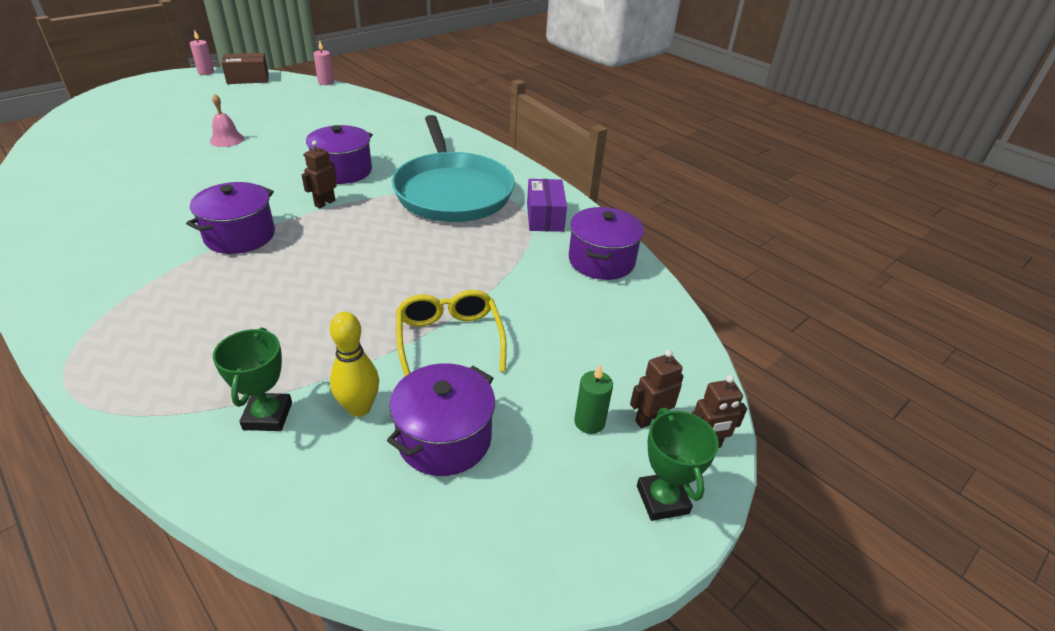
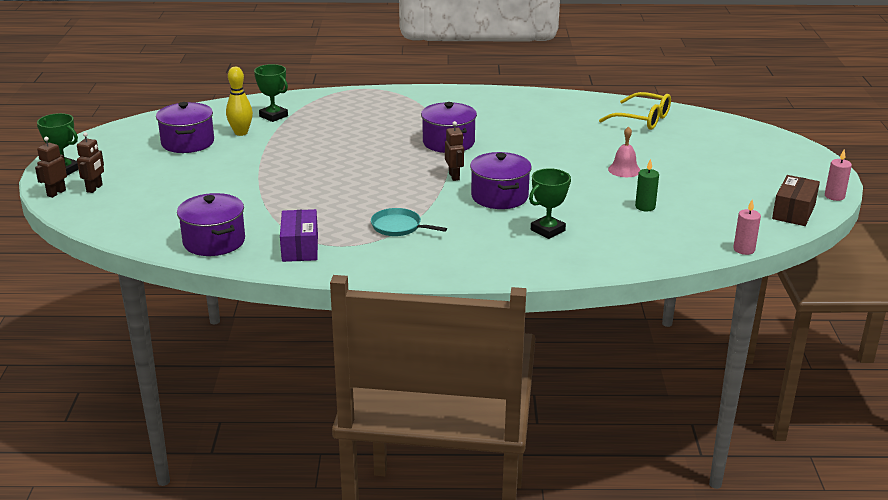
camera: 135 degrees right, 10 degrees down
(378, 138) = (548, 230): none -> green trophy
(449, 339) = (243, 165): yellow glasses -> yellow glasses (642, 119)
(452, 191) = (398, 227): turquoise pan -> turquoise pan, size x0.41
(545, 217) = (300, 247): purple box -> purple box turned 45 degrees clockwise
(589, 422) = (126, 174): green candle -> green candle (645, 207)

